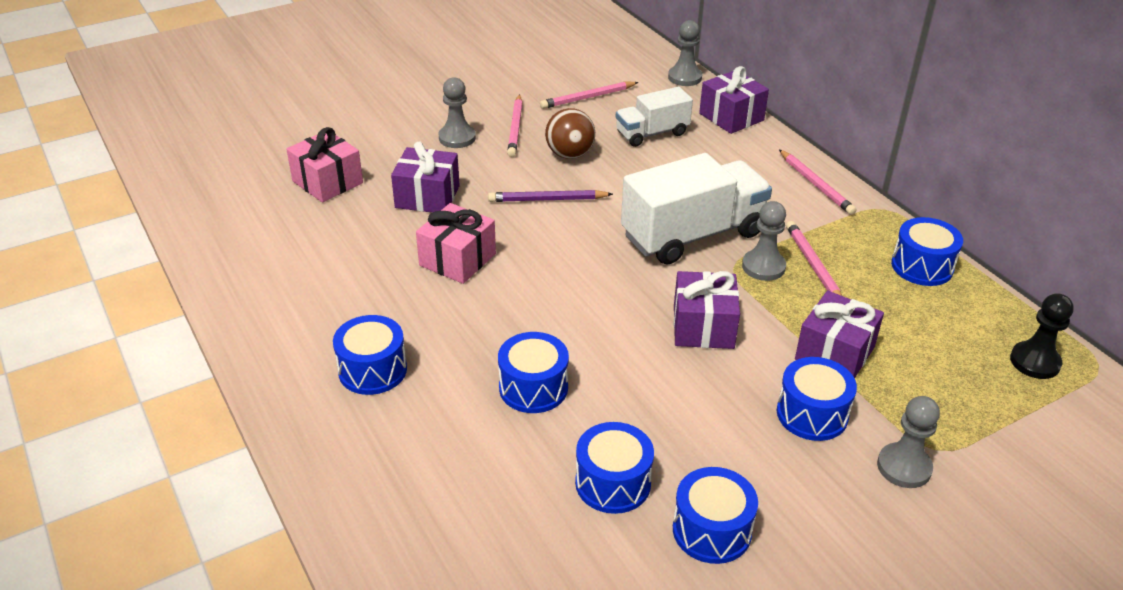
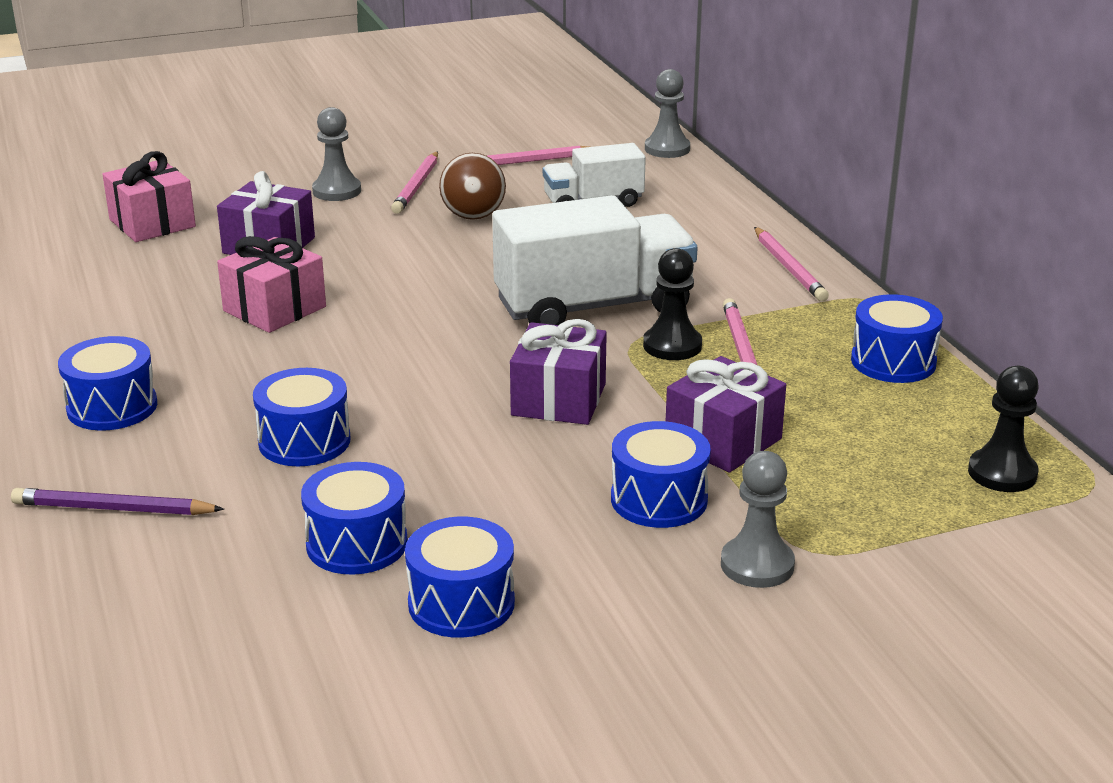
camera: 10 degrees right, 10 degrees down
(547, 199) = (420, 258): purple pencil -> purple pencil (113, 508)
(731, 117) = (709, 192): purple gift -> none
(763, 267) = (672, 346): grey pawn -> black pawn

